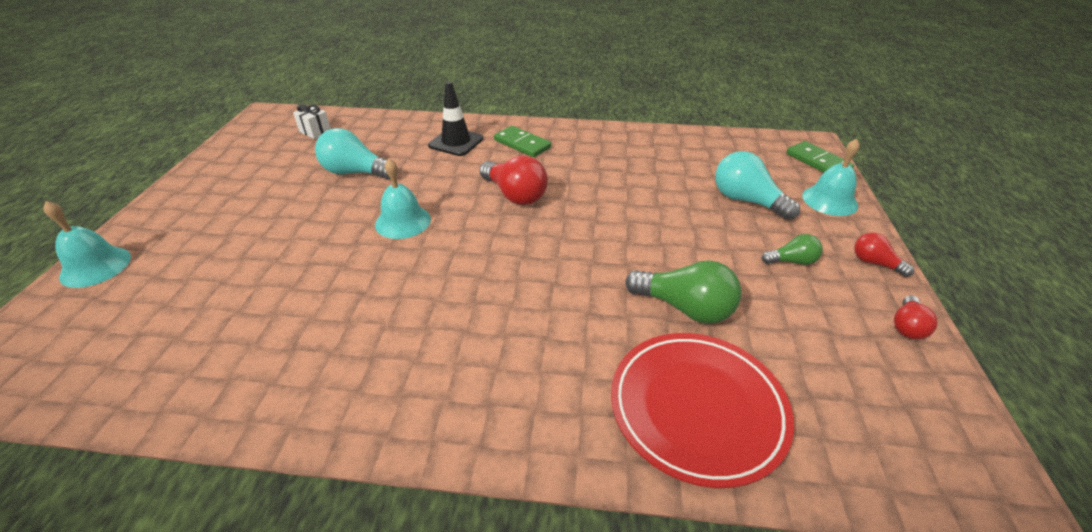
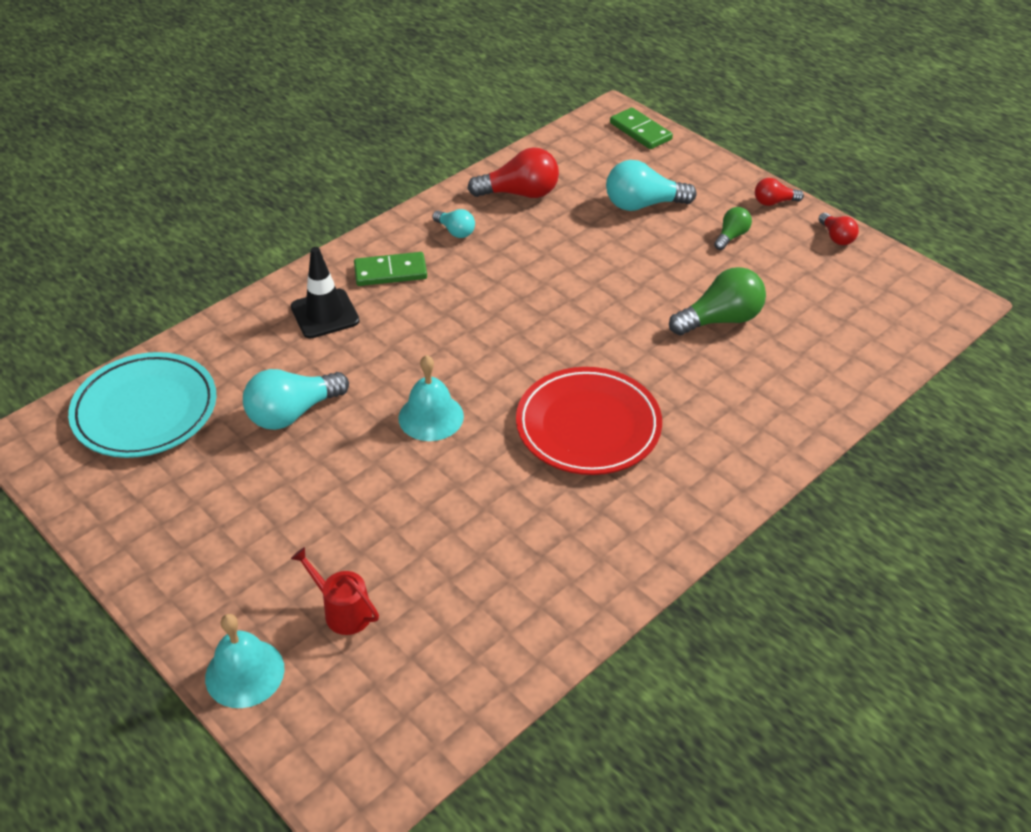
camera: 50 degrees left, 5 degrees up
(175, 278) = (343, 611): none -> red watering can
(315, 131) = (145, 410): white gift -> turquoise plate
(515, 195) = (475, 325): red light bulb -> red light bulb (520, 193)
(592, 146) = (455, 231): none -> turquoise light bulb
(697, 408) = (807, 374): red plate -> red plate (588, 426)
(818, 162) = (640, 131): green domino -> green domino turned 45 degrees clockwise
(829, 200) = (691, 165): turquoise bell -> none

